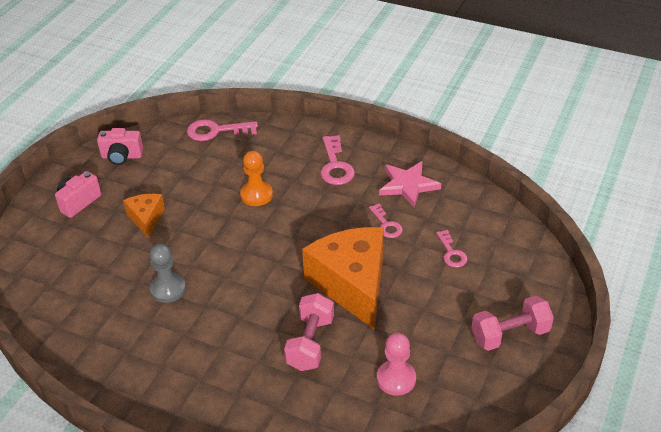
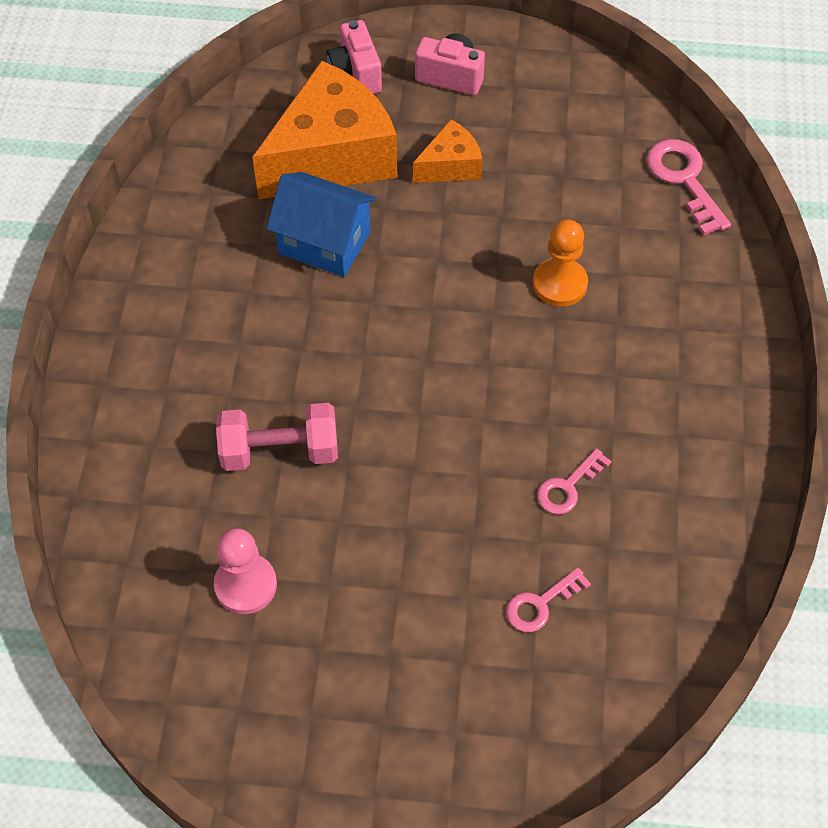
camera: 70 degrees right, 15 degrees up
(122, 156) = (568, 86): pink camera -> pink camera (355, 74)
(168, 289) = (324, 243): grey pawn -> blue house
(335, 166) = (679, 372): pink key -> none
(352, 284) = (415, 473): orange cheese -> orange cheese (332, 157)
(408, 185) = (680, 495): pink star -> none
(510, 334) = (385, 736): pink dumbbell -> none

